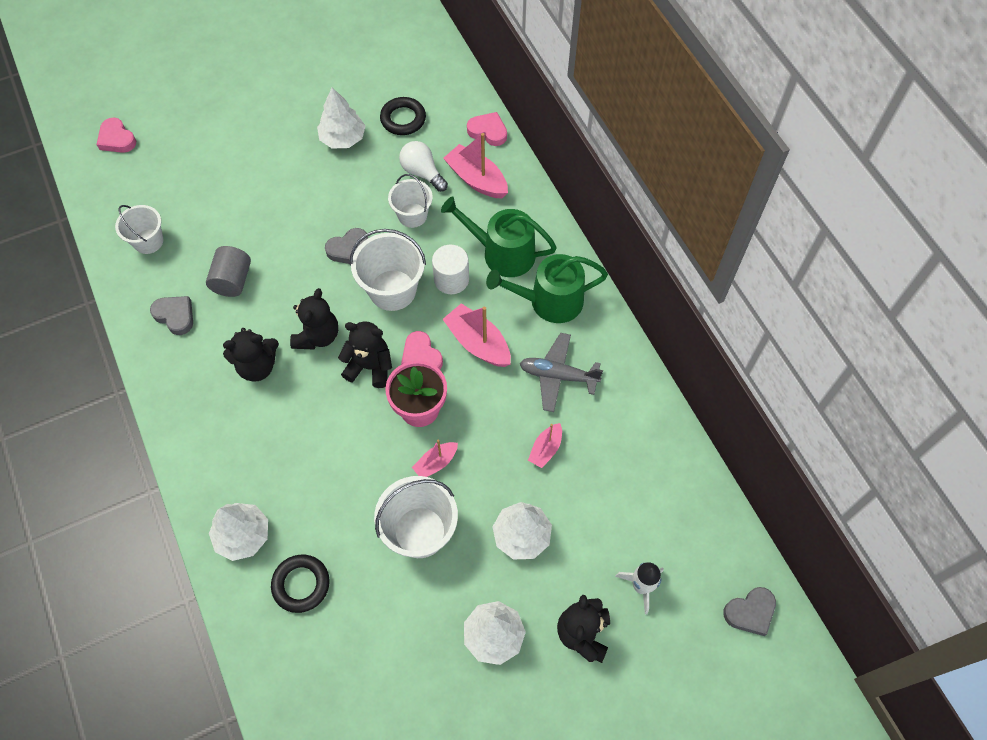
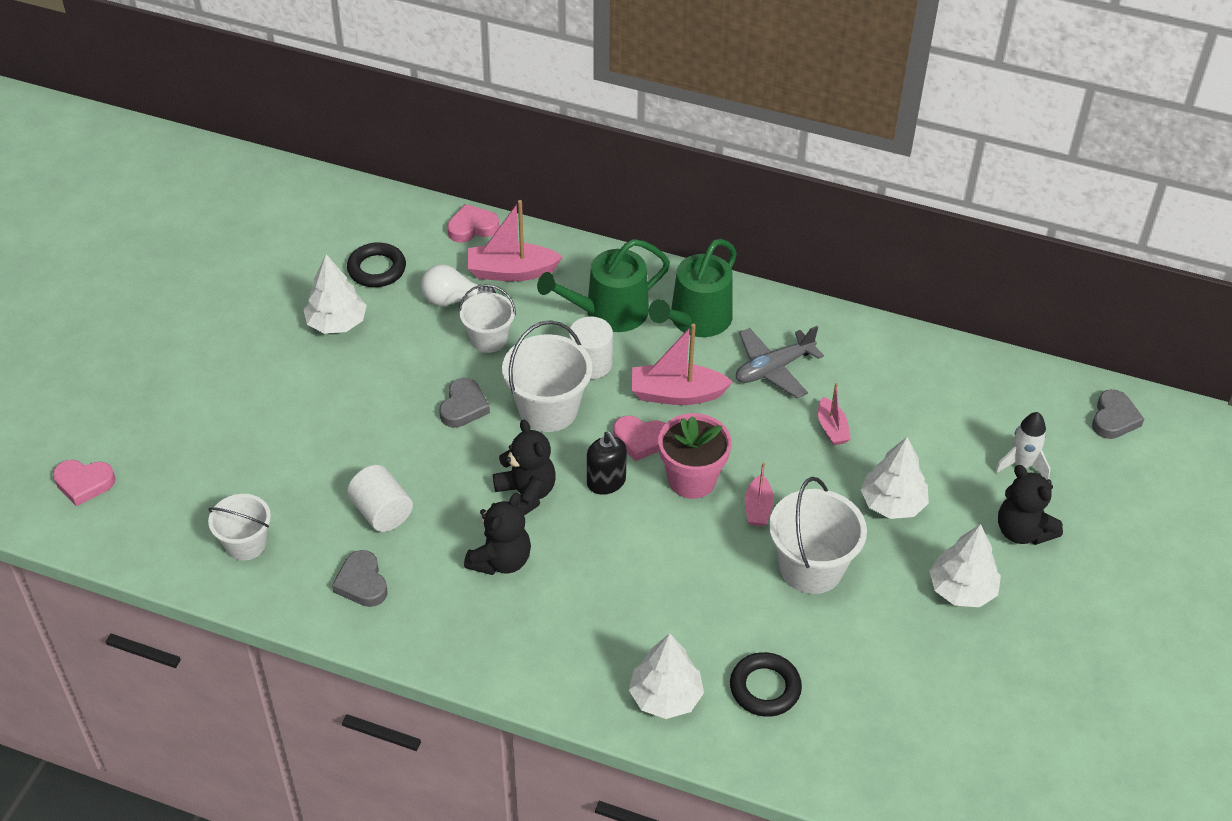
camera: 45 degrees left, 15 degrees down
(175, 316) = (362, 583): grey heart -> grey heart turned 105 degrees counterclockwise
(233, 280) = (382, 512): grey cylinder -> white cylinder
(370, 367) = (606, 482): black teddy bear -> black soap dispenser

